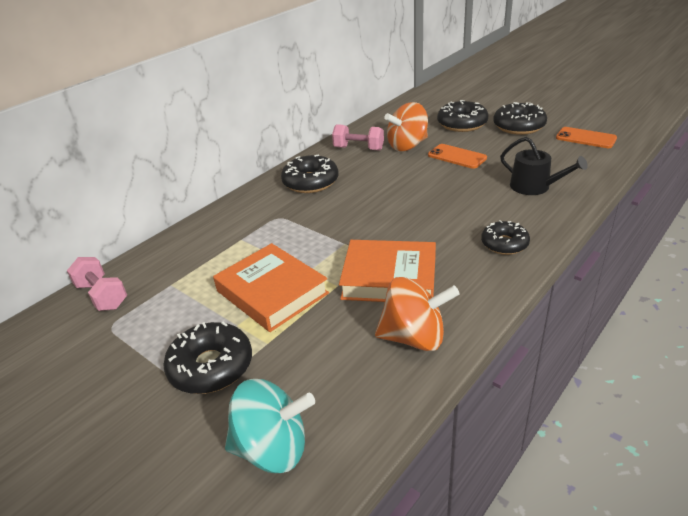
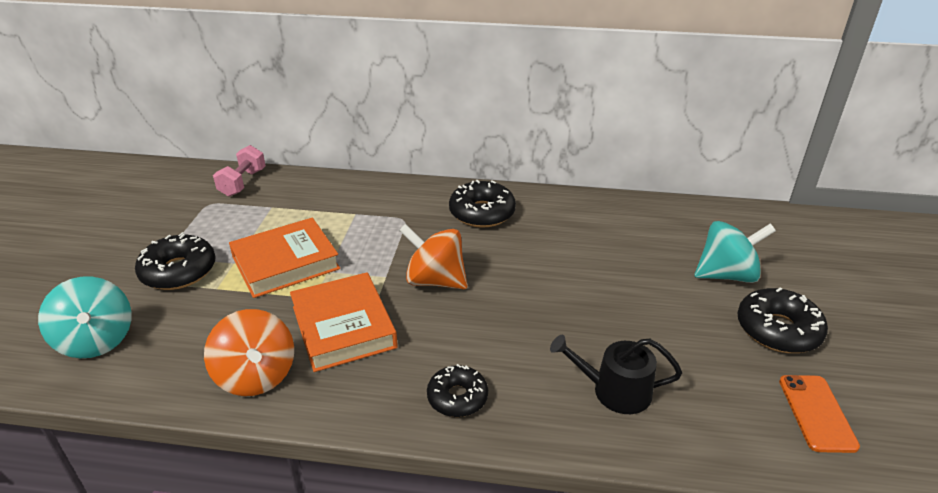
camera: 55 degrees right, 0 degrees up
(272, 292) = (286, 263): orange book -> orange book turned 45 degrees clockwise
(358, 148) = (580, 217): pink dumbbell -> none
(407, 146) = (621, 249): orange spinning top -> orange spinning top (435, 280)
(457, 157) = (631, 297): orange phone -> none
(462, 124) = (726, 275): black donut -> turquoise spinning top
(534, 187) = (614, 391): black watering can -> black watering can turned 90 degrees clockwise

